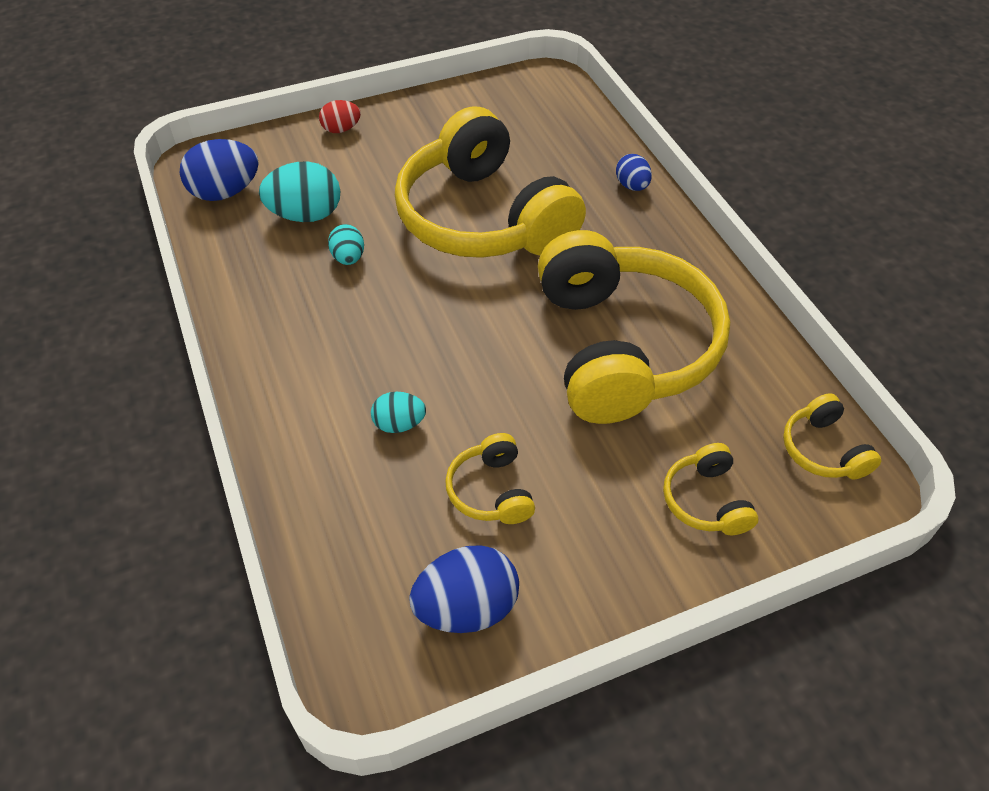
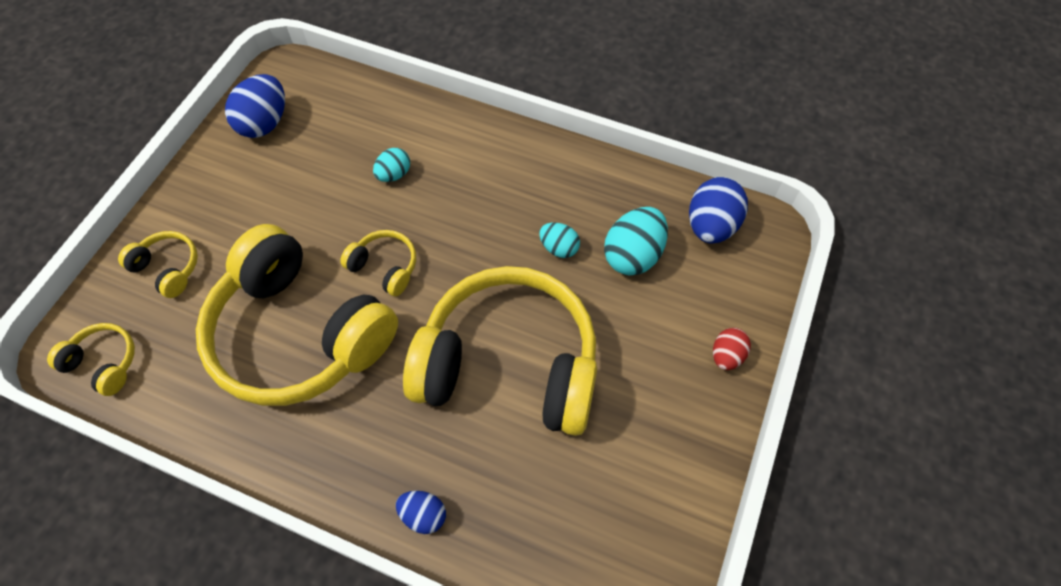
camera: 135 degrees right, 10 degrees up
(491, 491) = (304, 180): yellow headphones -> yellow headphones (385, 267)

